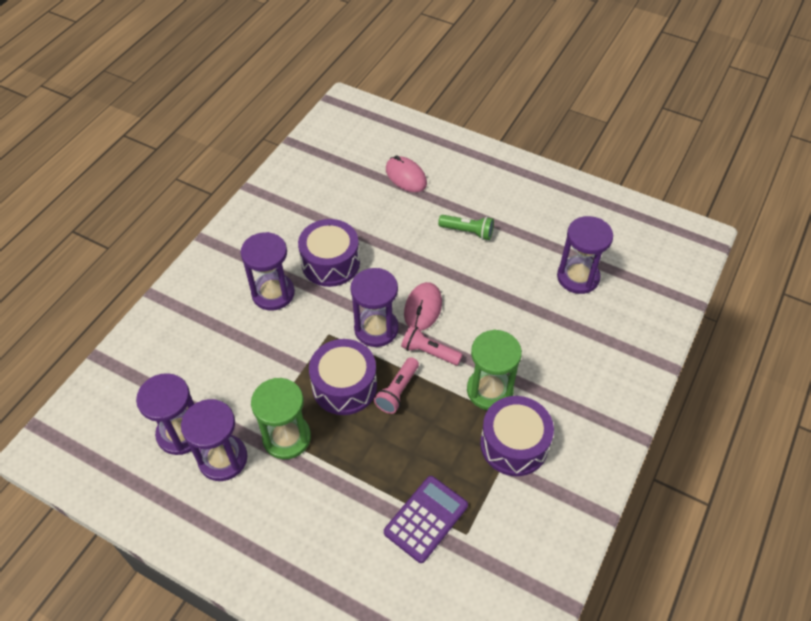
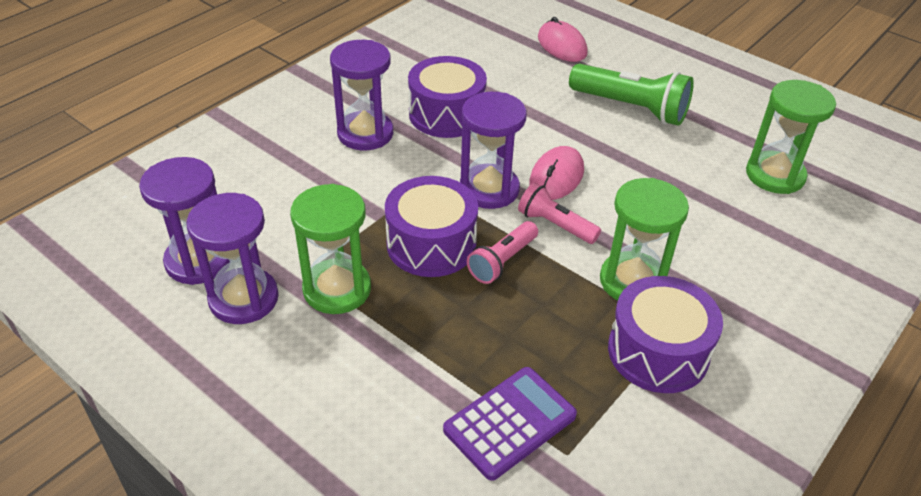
camera: 10 degrees right, 10 degrees down
(468, 232) = (631, 108): green flashlight -> green flashlight, size x1.68
(578, 277) = (775, 175): purple hourglass -> green hourglass

